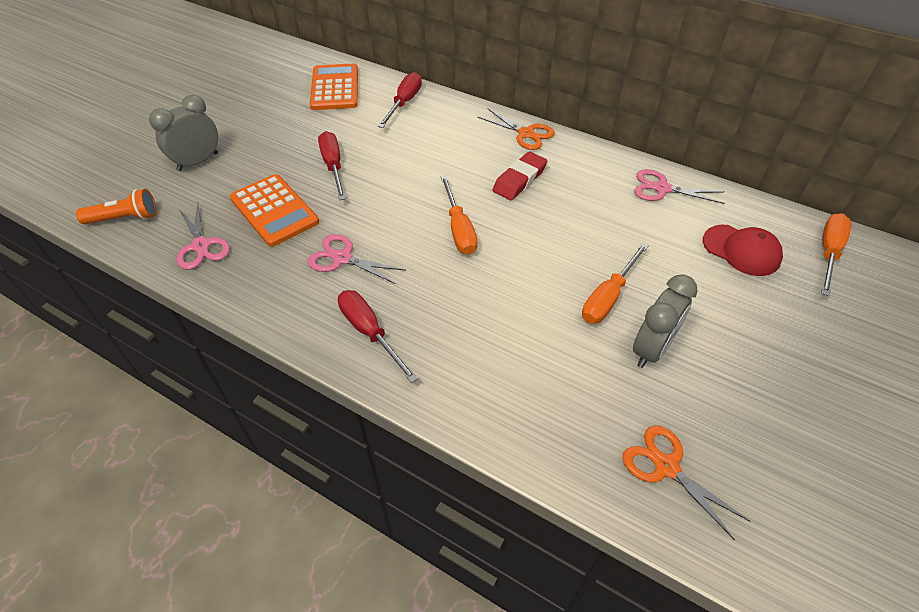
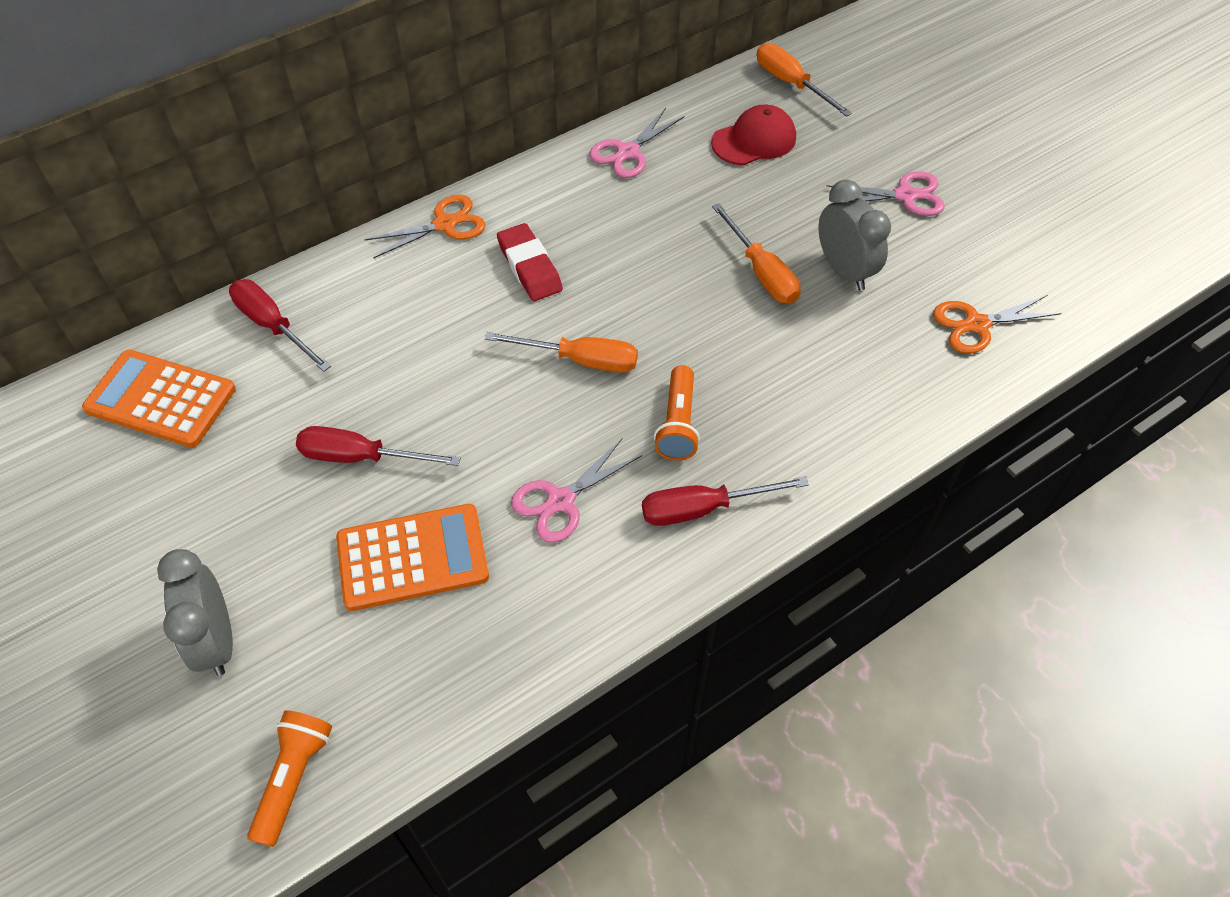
camera: 65 degrees left, 5 degrees up
(201, 246) = (432, 672): pink scissors -> pink scissors (905, 195)
(435, 295) = (678, 424): none -> orange flashlight

